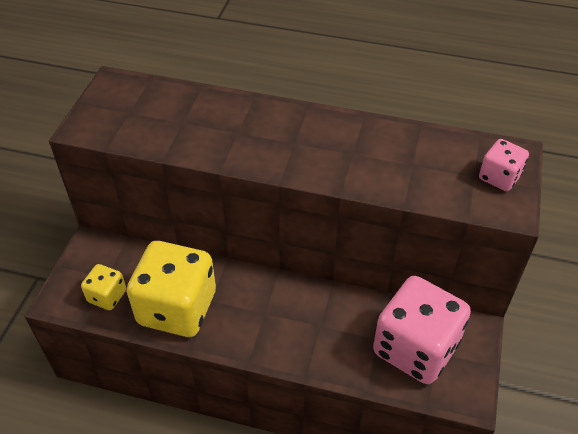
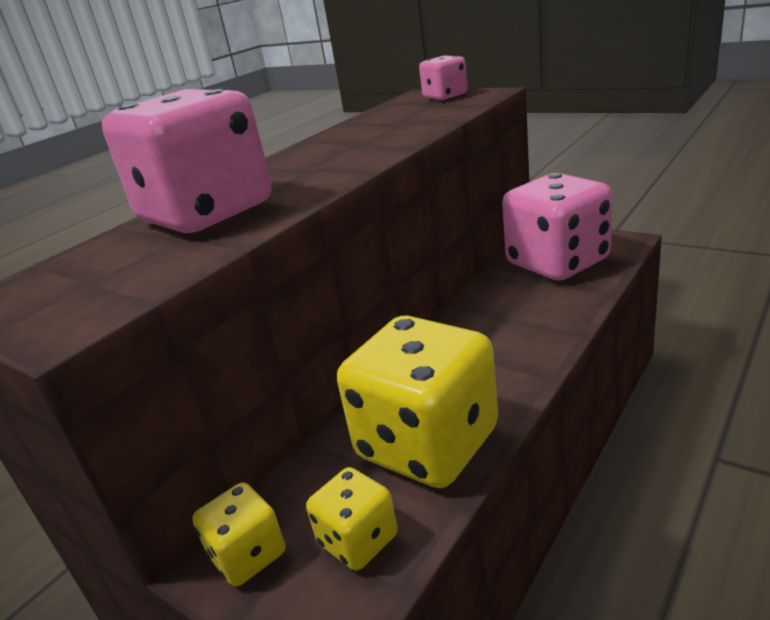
camera: 65 degrees left, 20 degrees down
(95, 255) = (248, 555): none -> yellow dice
(215, 120) = (207, 213): none -> pink dice

